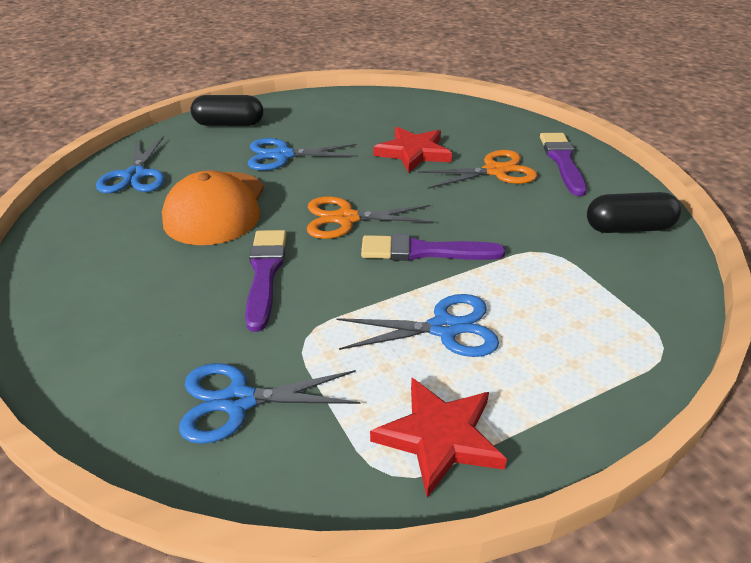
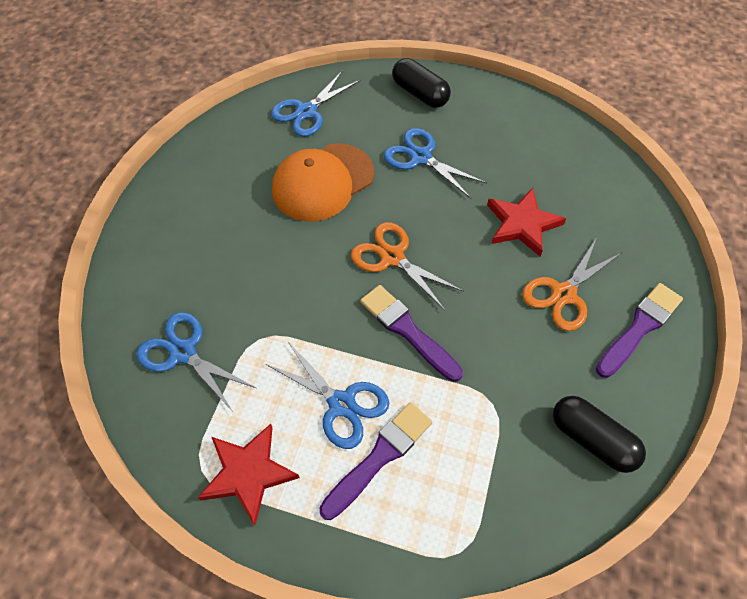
camera: 45 degrees right, 20 degrees up
(265, 273) = (291, 267): purple brush -> purple brush (379, 456)
(495, 171) = (563, 294): orange scissors -> orange scissors turned 105 degrees clockwise

